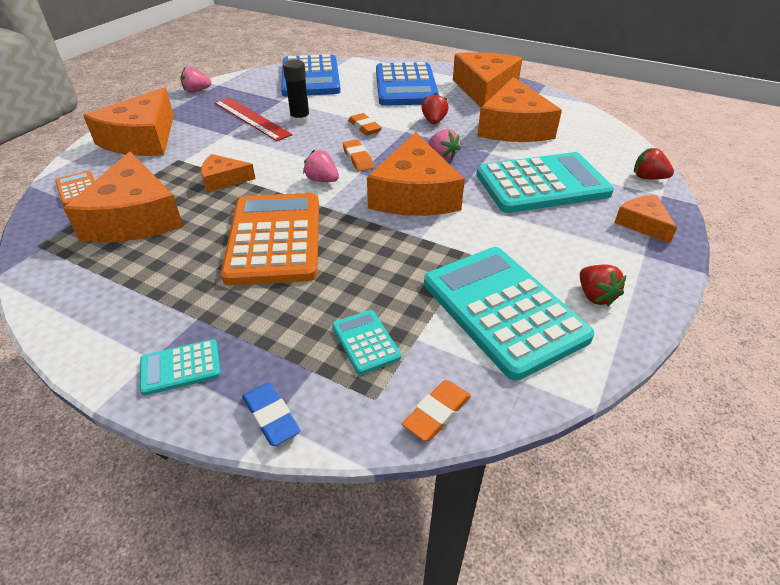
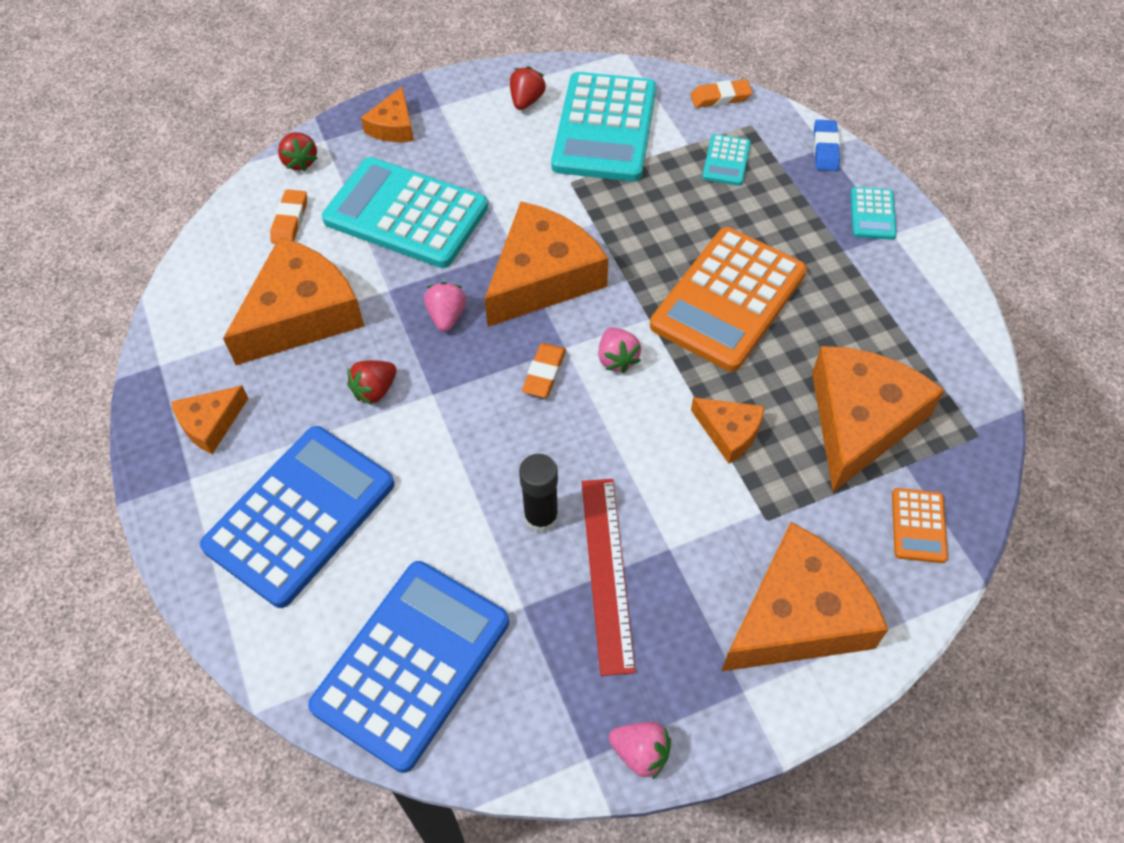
camera: 140 degrees left, 15 degrees up
(180, 367) = (872, 214): turquoise calculator -> turquoise calculator turned 75 degrees clockwise
(364, 127) = (474, 436): orange eraser -> orange eraser (290, 221)
(484, 89) = (210, 423): orange cheese -> orange cheese, size x0.51

